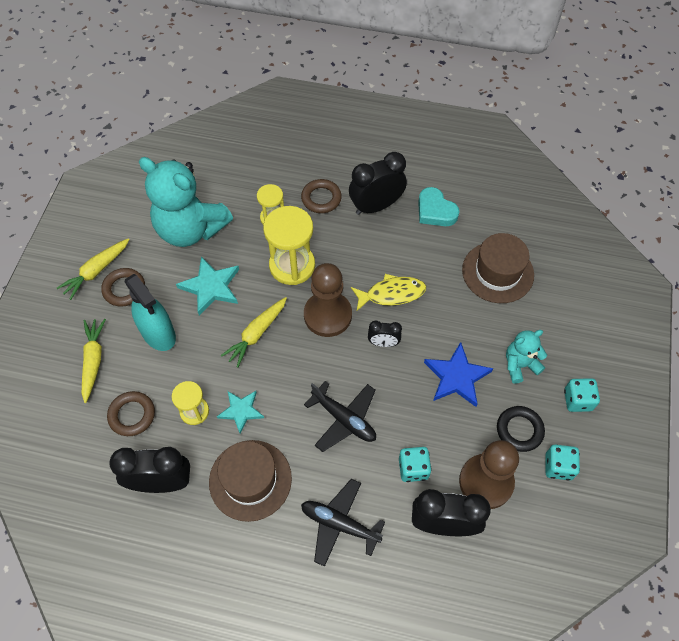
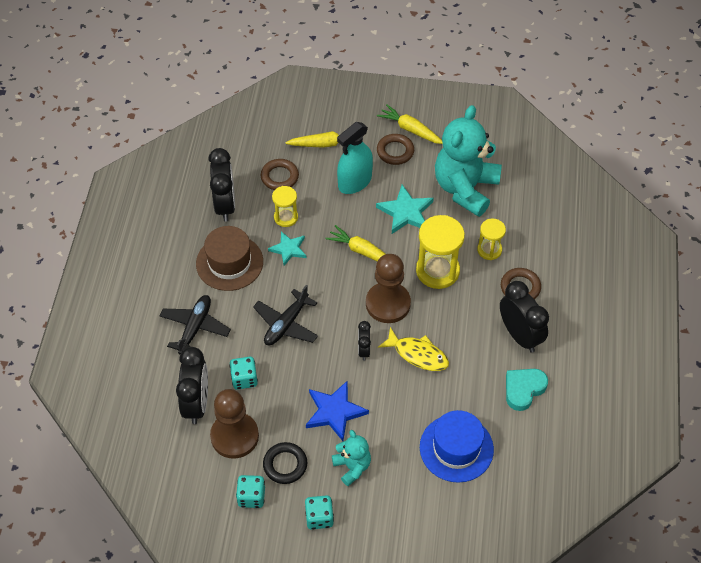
camera: 85 degrees right, 5 degrees down
(391, 294) = (418, 354): yellow fish -> yellow fish turned 45 degrees counterclockwise
(497, 272) = (456, 448): brown hat -> blue hat

